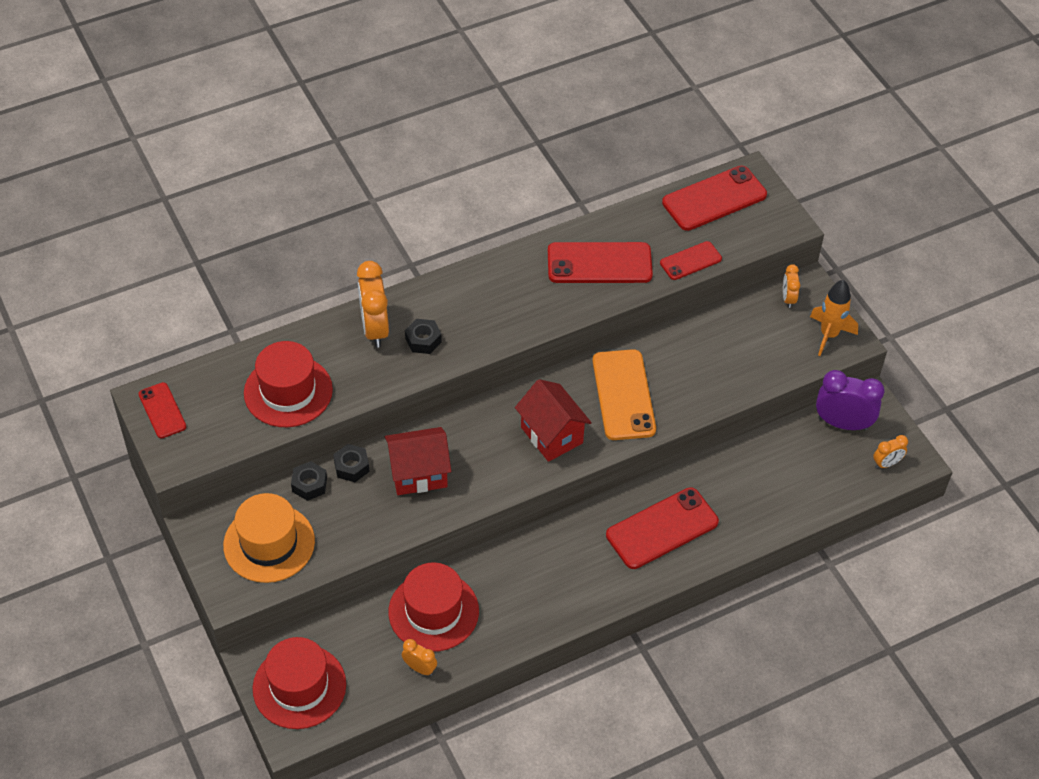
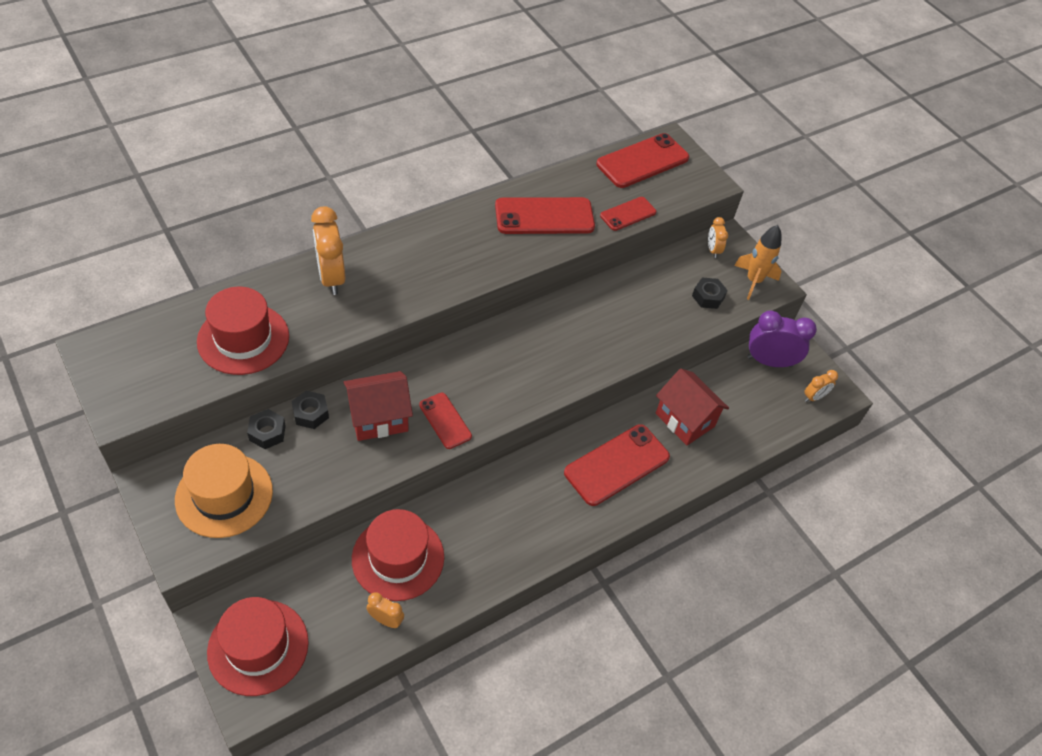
camera: 10 degrees left, 0 degrees up
(162, 410) = (109, 361): red phone -> red phone (445, 421)
(423, 340) = (380, 287): black nut -> black nut (708, 297)
(552, 435) = (508, 377): red house -> red house (685, 420)
(623, 395) = (573, 338): orange phone -> none

